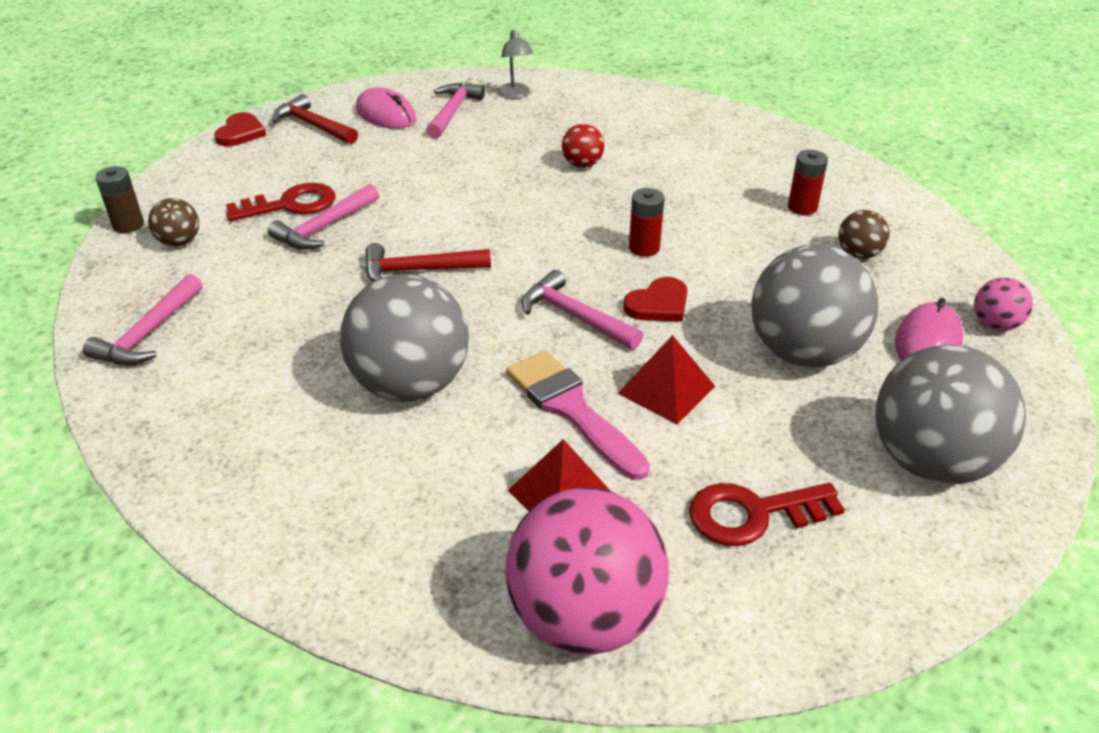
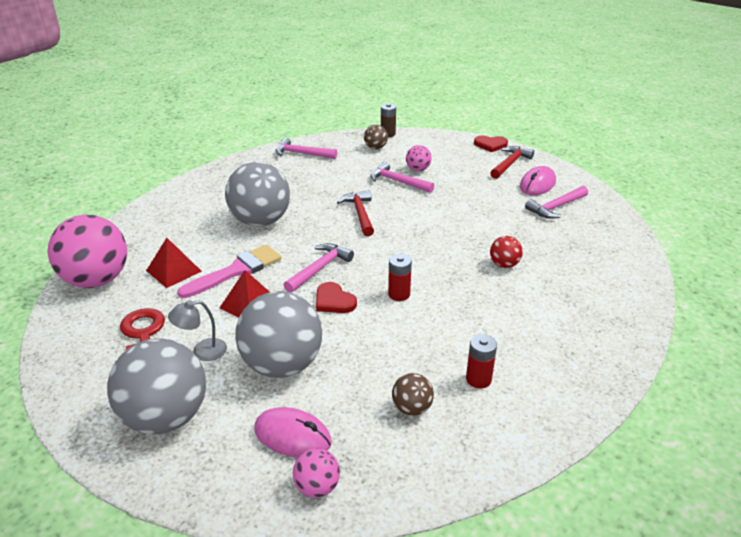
camera: 85 degrees right, 5 degrees down
(290, 205) = (418, 169): red key -> pink ball
(453, 111) = (556, 207): pink hammer -> pink hammer turned 135 degrees clockwise
(515, 95) = (598, 230): grey lamp -> grey lamp (202, 351)

